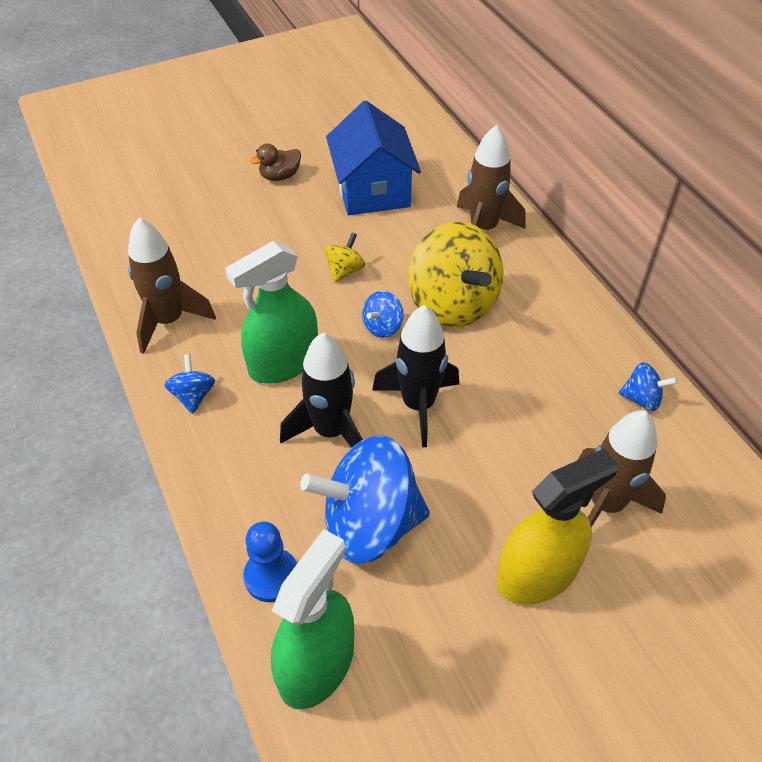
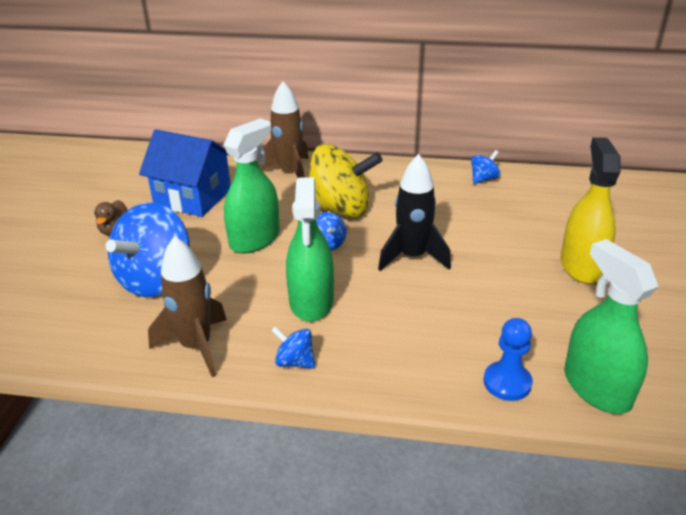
camera: 55 degrees left, 15 degrees down
(330, 431) = (399, 303): black rocket -> none
(345, 270) = (254, 239): yellow spinning top -> green spray bottle
(370, 524) = (495, 317): blue spinning top -> blue spinning top (155, 279)
(605, 504) = (548, 222): brown rocket -> none

